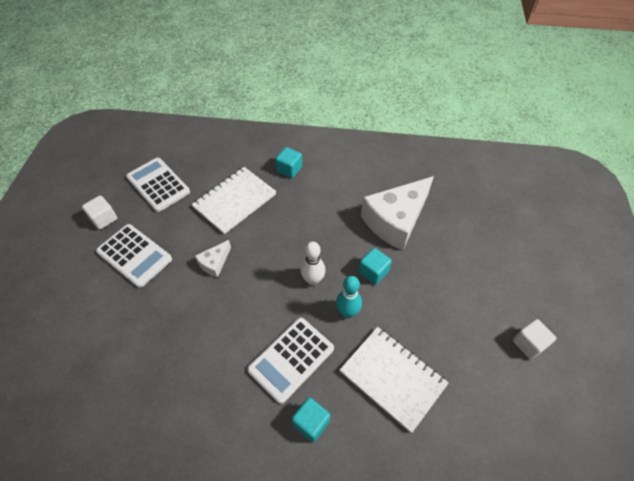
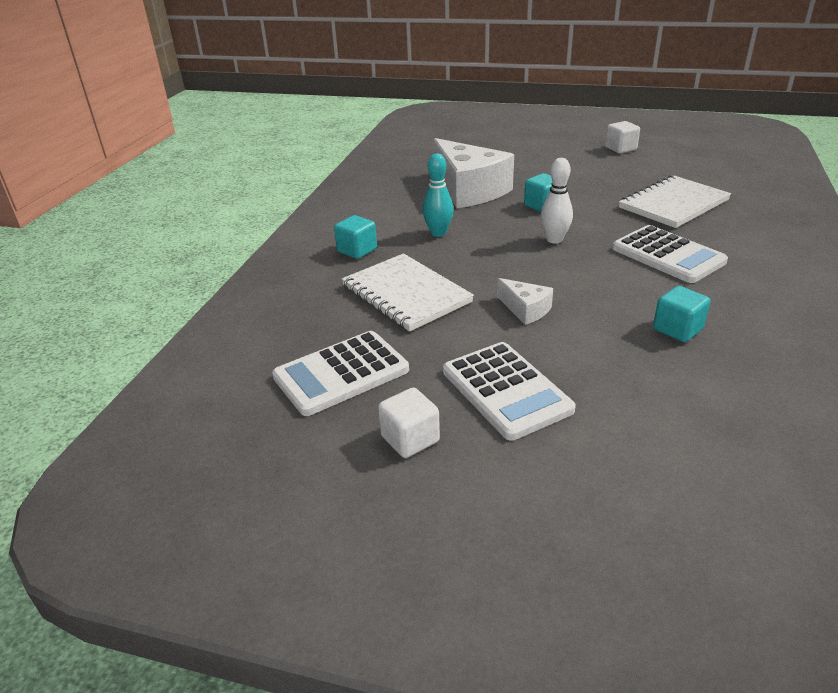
camera: 80 degrees left, 20 degrees down
(134, 255) = (506, 390): white calculator -> white calculator turned 105 degrees clockwise
(311, 423) = (741, 246): turquoise cube -> turquoise cube (677, 329)
(347, 312) = (598, 222): turquoise bowling pin -> turquoise bowling pin (438, 233)

